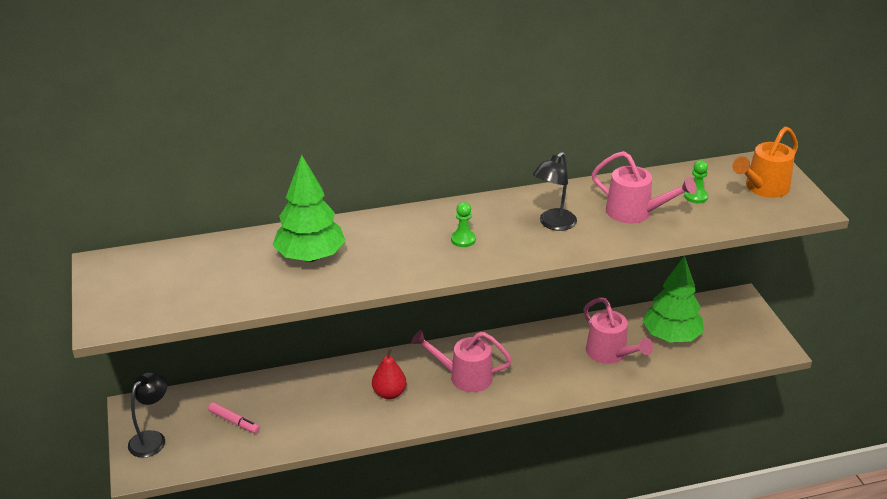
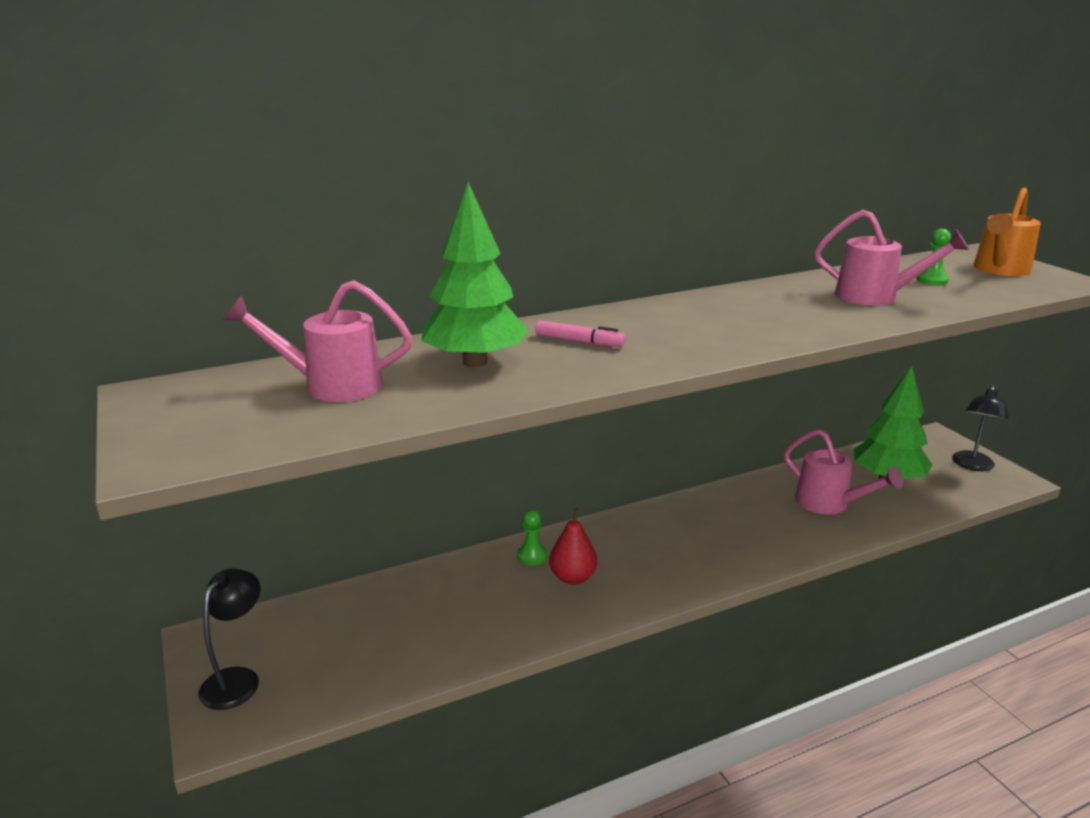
camera: 10 degrees left, 10 degrees down
(234, 422) = (362, 640): pink marker -> pink marker (579, 342)
(463, 240) = (679, 332): green pawn -> green pawn (532, 556)
(464, 377) = (663, 547): pink watering can -> pink watering can (331, 385)
(553, 224) = (785, 312): black lamp -> black lamp (972, 466)

